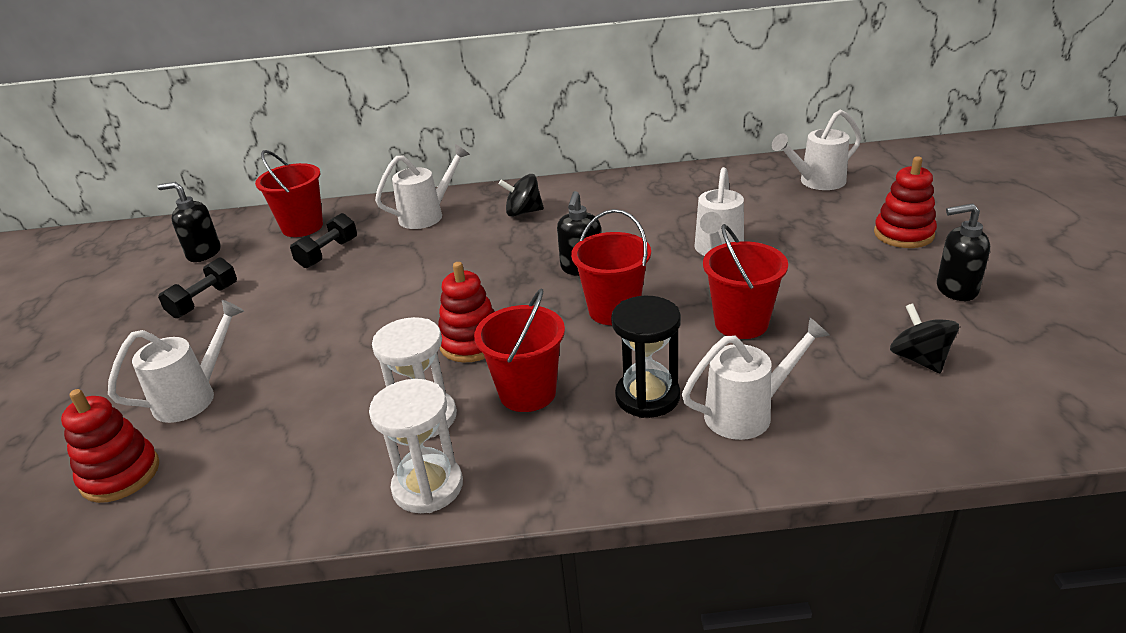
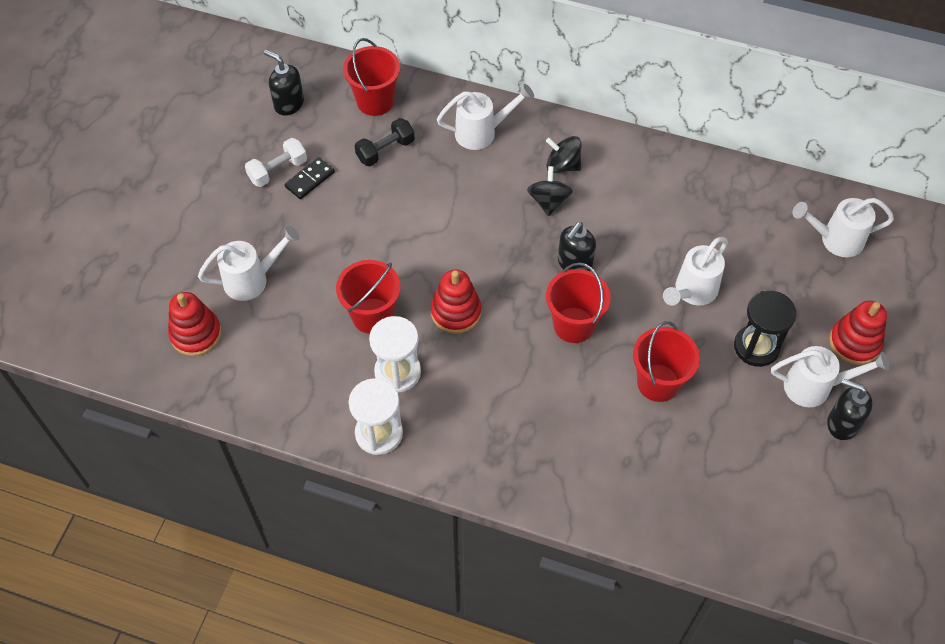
camera: 20 degrees right, 25 degrees up
(204, 301) = (278, 170): black dumbbell -> white dumbbell
(246, 297) = (310, 180): none -> black domino
(527, 393) = (473, 381): red bucket -> red bucket (372, 316)
(647, 396) = (551, 422): black hourglass -> black hourglass (756, 347)
(747, 413) = (608, 468): white watering can -> white watering can (814, 387)
(919, 359) = (758, 477): black spinning top -> black spinning top (548, 201)

